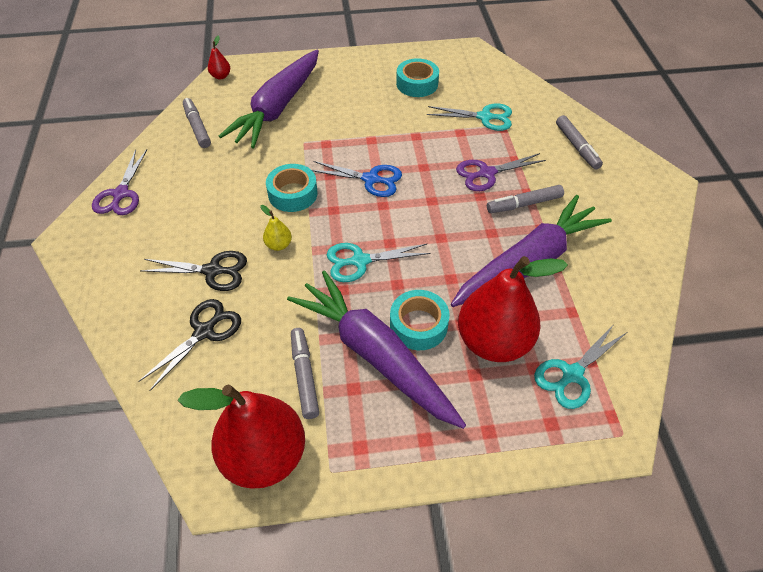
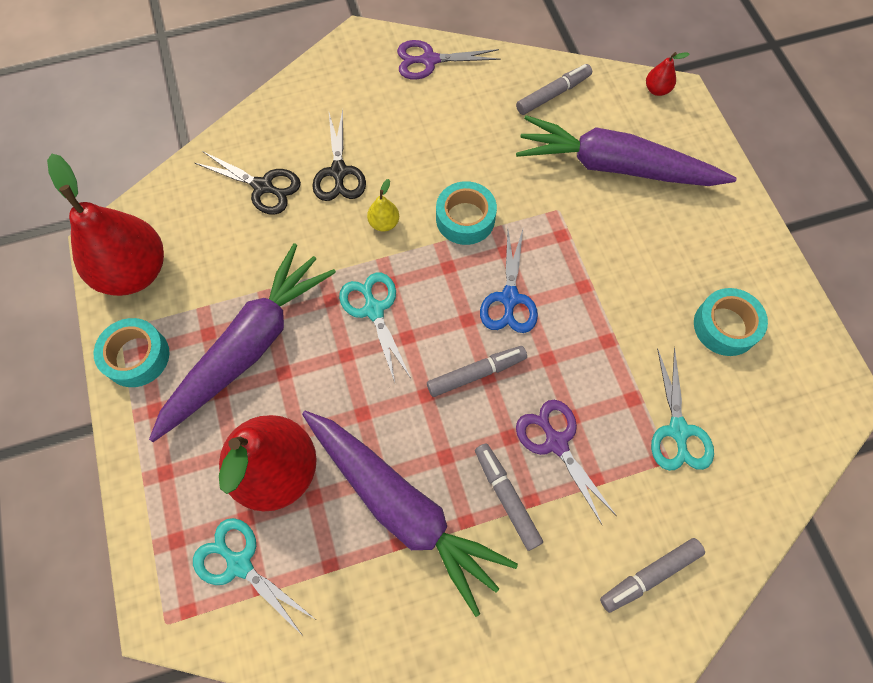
camera: 80 degrees right, 15 degrees up
(304, 376) = (219, 286): grey marker -> grey marker (476, 373)
(418, 325) = (291, 385): turquoise tape -> turquoise tape (137, 356)

